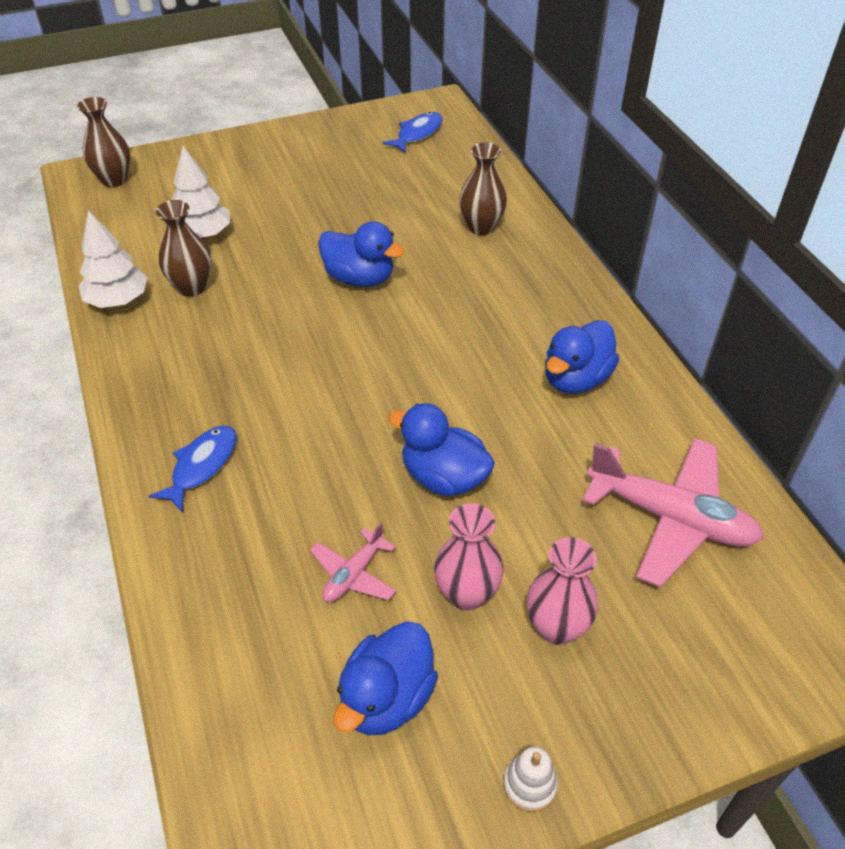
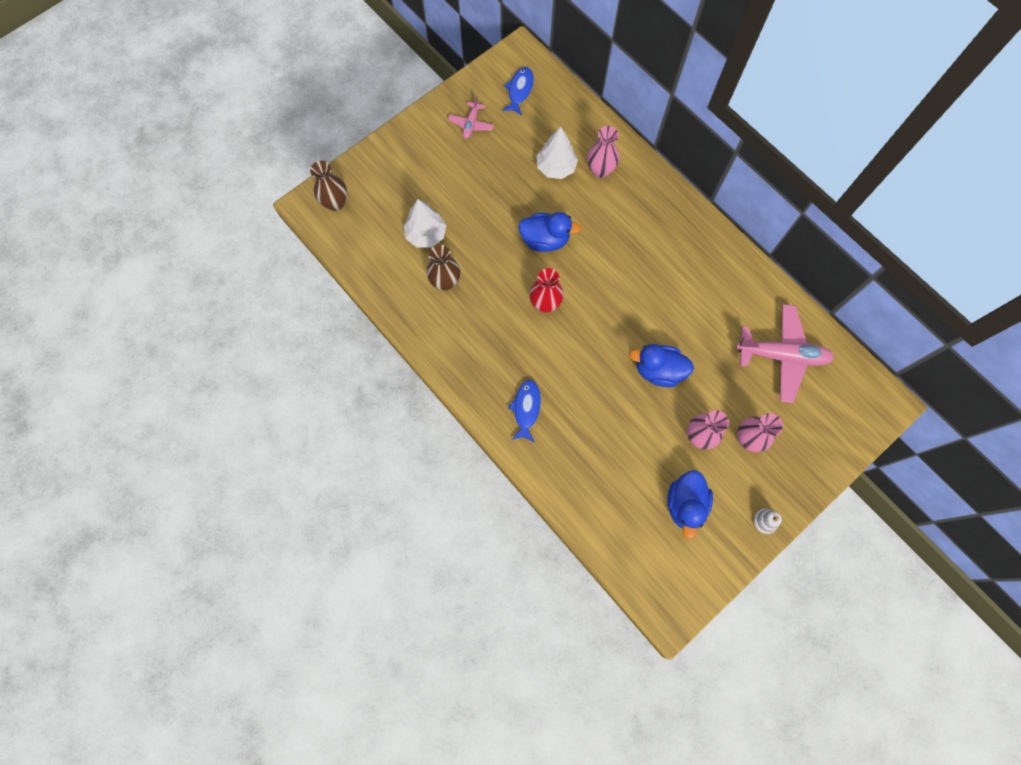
camera: 20 degrees left, 25 degrees up
(118, 300) = (405, 308): white tree -> white tree (556, 167)
(315, 347) = (545, 304): none -> red vase
(354, 574) = (639, 445): pink plane -> pink plane (471, 124)
(481, 227) = (600, 170): brown vase -> pink vase
(576, 379) = (702, 278): blue duck -> none

